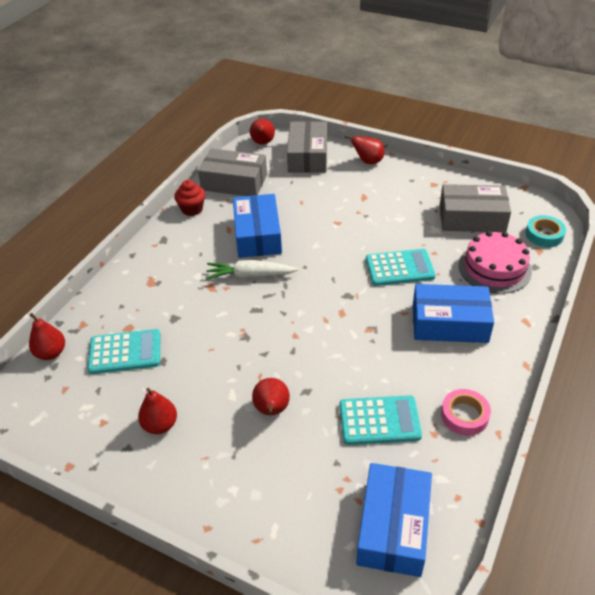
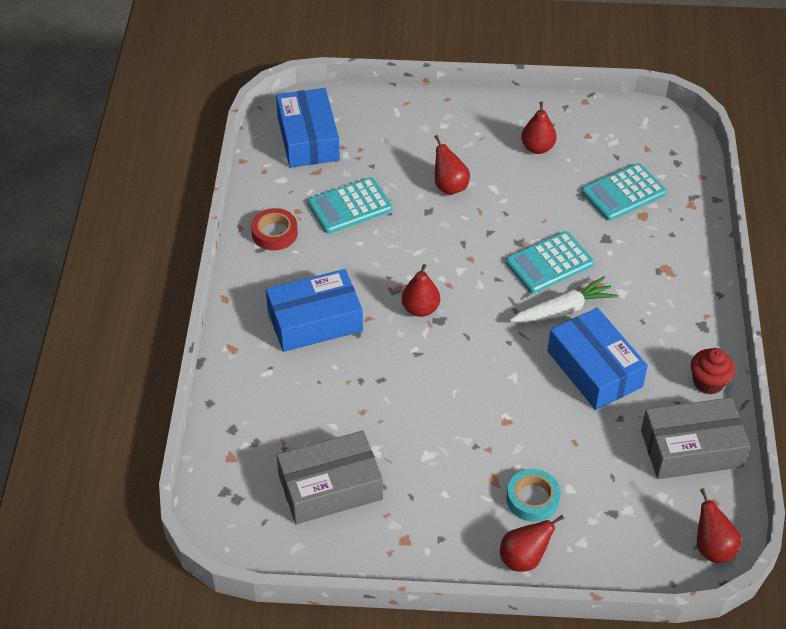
camera: 155 degrees right, 5 degrees up
(51, 353) = (692, 171): red pear -> red pear (420, 309)
(308, 156) = (622, 540): grey box -> none
(399, 268) = (396, 374): turquoise calculator -> turquoise calculator (549, 263)
(464, 415) = (274, 233): pink tape -> red tape
(494, 268) = (281, 411): pink cake -> none
(544, 235) = (227, 487): turquoise tape -> turquoise tape (532, 499)

